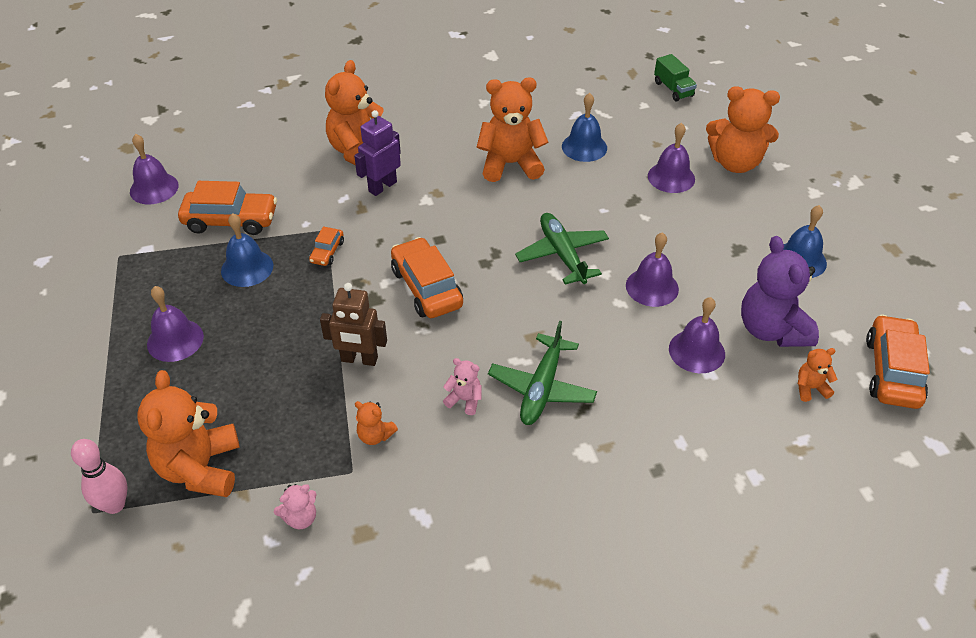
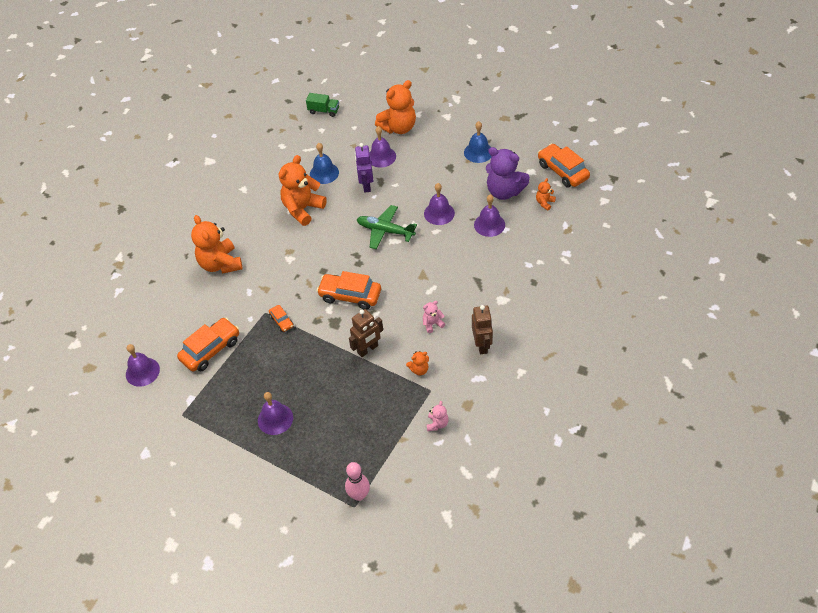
camera: 45 degrees left, 5 degrees up
(200, 468) = (371, 449): orange teddy bear -> none
(247, 268) = (255, 361): blue bell -> none
(382, 186) = (259, 270): purple robot -> purple robot (366, 185)
(483, 481) = (482, 345): none -> brown robot
(542, 388) = (454, 292): green plane -> none

